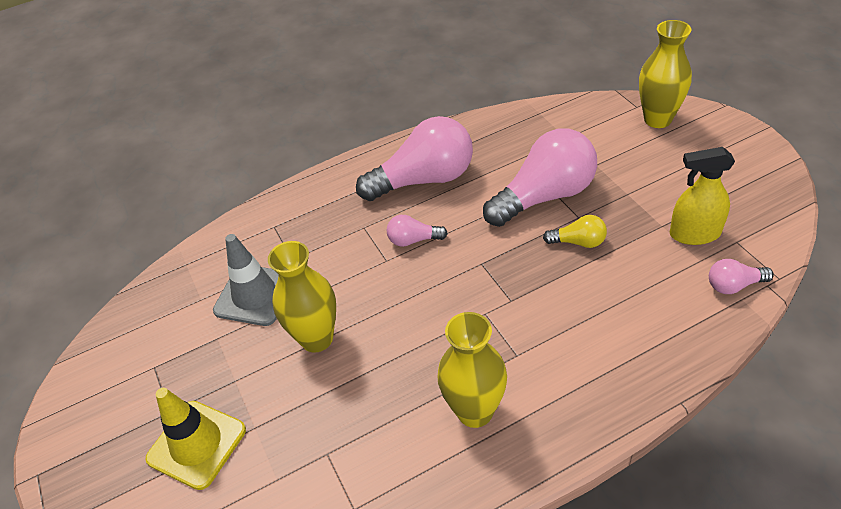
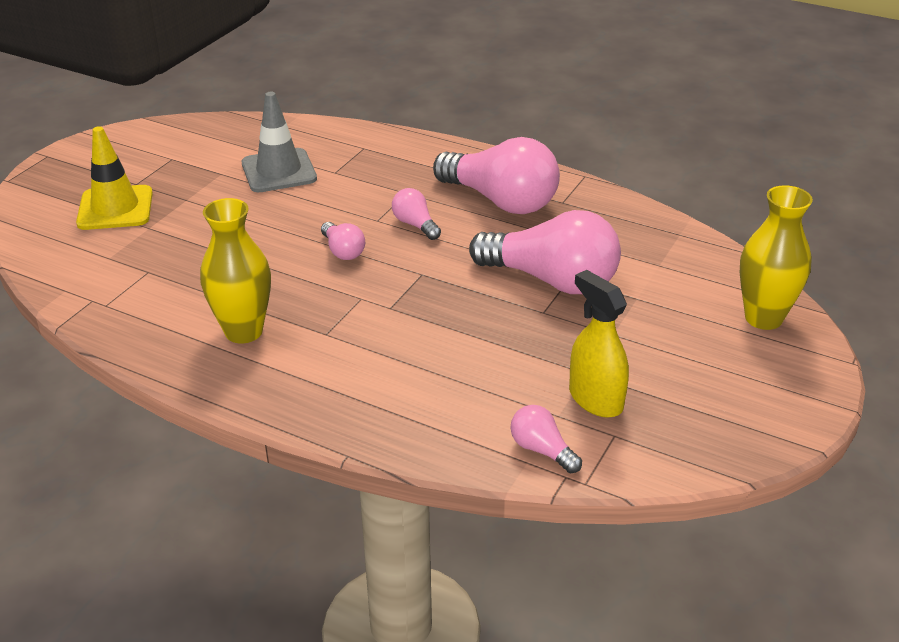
camera: 50 degrees right, 10 degrees down
(317, 338) = (258, 220): yellow vase -> none
(412, 299) = (343, 251): none -> pink light bulb
(578, 242) = (506, 323): yellow light bulb -> none

